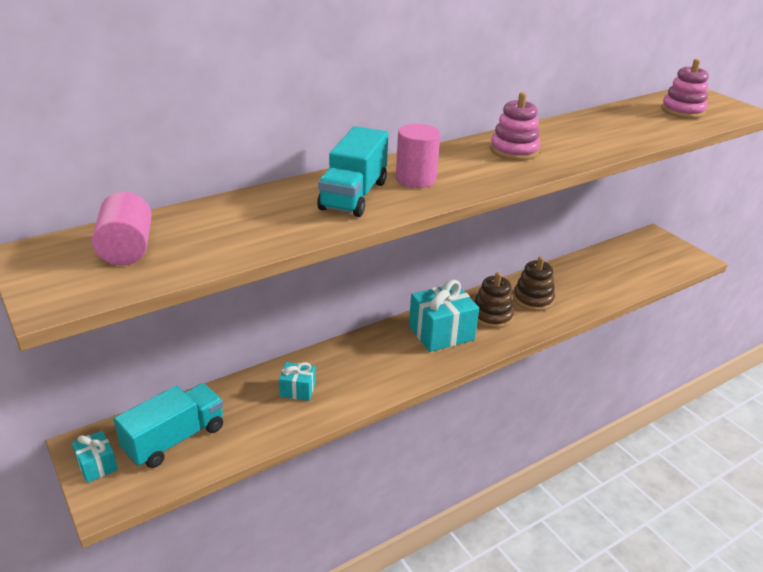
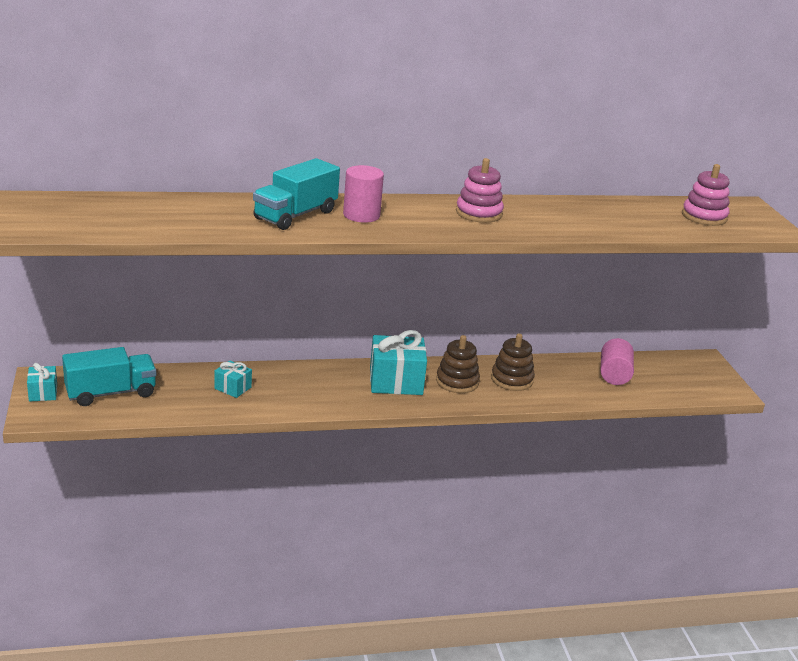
camera: 20 degrees right, 5 degrees down
(126, 249) = (90, 212): pink cylinder -> pink cylinder (614, 375)

